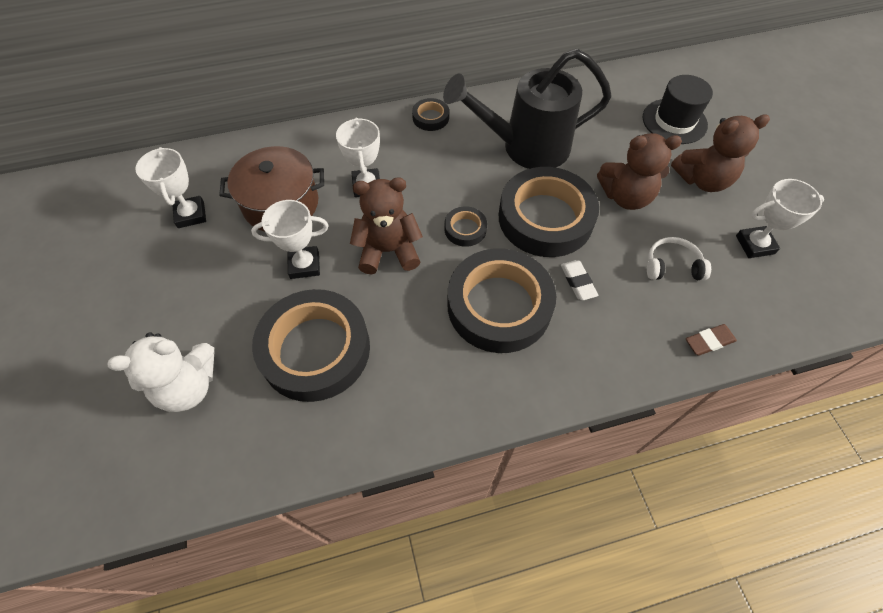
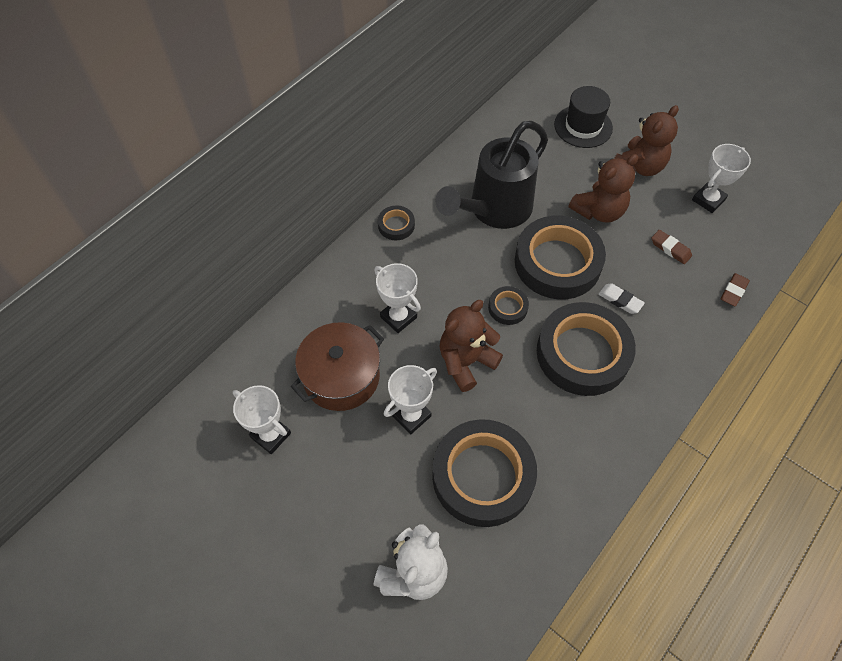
camera: 35 degrees left, 0 degrees up
(672, 266) = (670, 249): white headphones -> brown eraser

